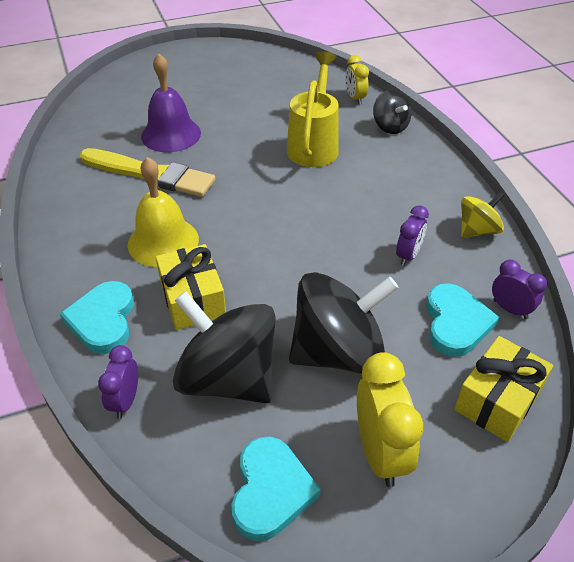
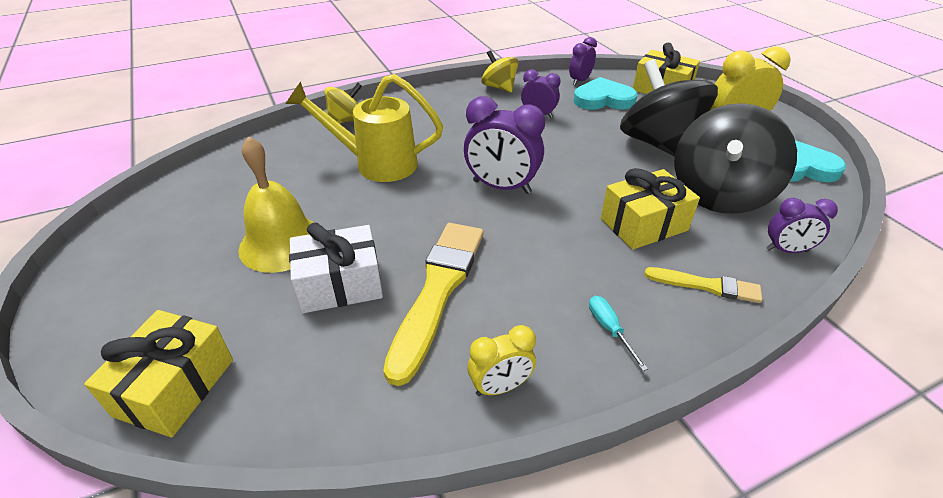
camera: 95 degrees left, 5 degrees down
(83, 251) = (609, 329): none -> turquoise screwdriver
(103, 320) = (706, 285): turquoise heart -> yellow brush
(114, 90) = (175, 387): none -> yellow gift
(163, 241) = (567, 258): yellow bell -> yellow bell (281, 243)
(171, 134) = (340, 284): purple bell -> white gift
(268, 214) = (501, 187): none -> purple clock
(355, 98) = (285, 140): yellow clock -> yellow clock (500, 387)
(390, 126) = (347, 120): black spinning top -> yellow spinning top

